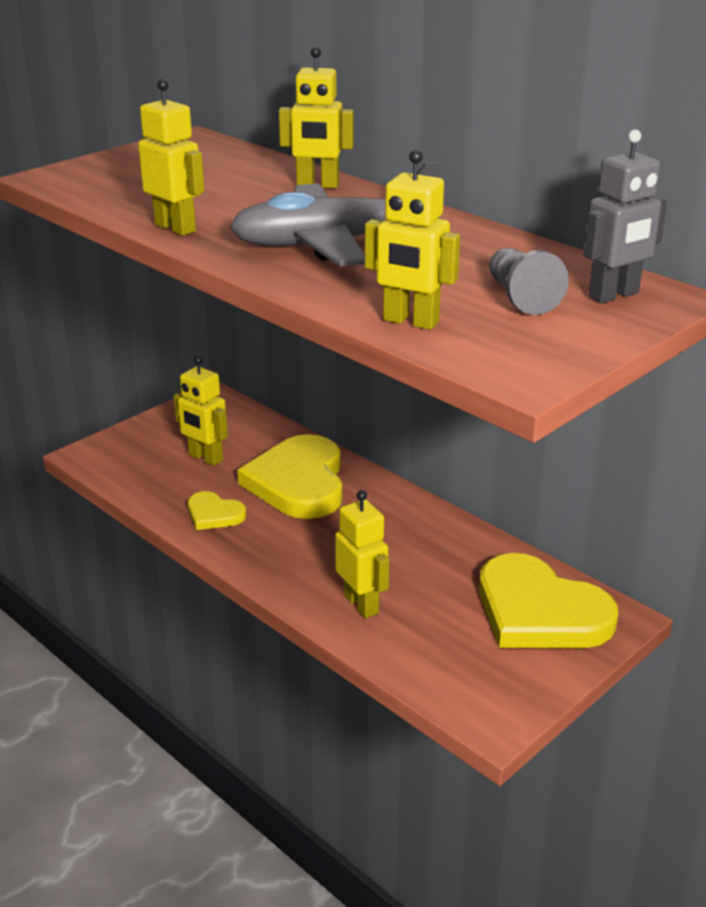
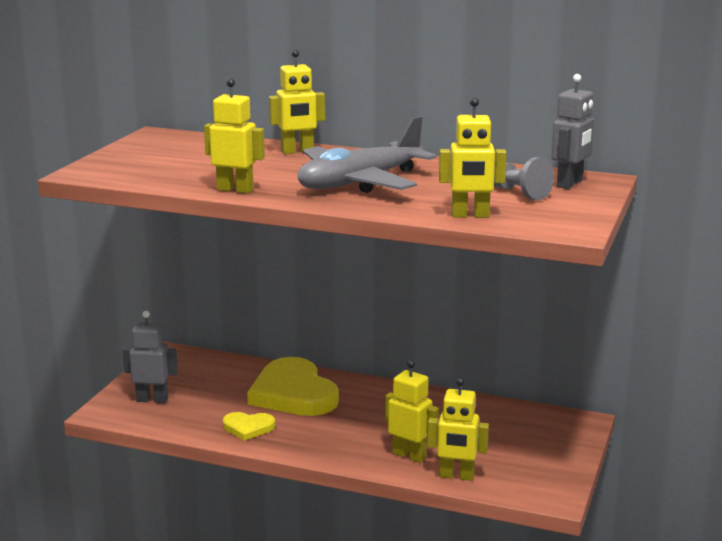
camera: 25 degrees left, 10 degrees down
(147, 452) = (152, 399): none -> grey robot
(205, 458) = (205, 393): yellow robot -> yellow robot (456, 476)
(539, 611) = (530, 430): yellow heart -> none

